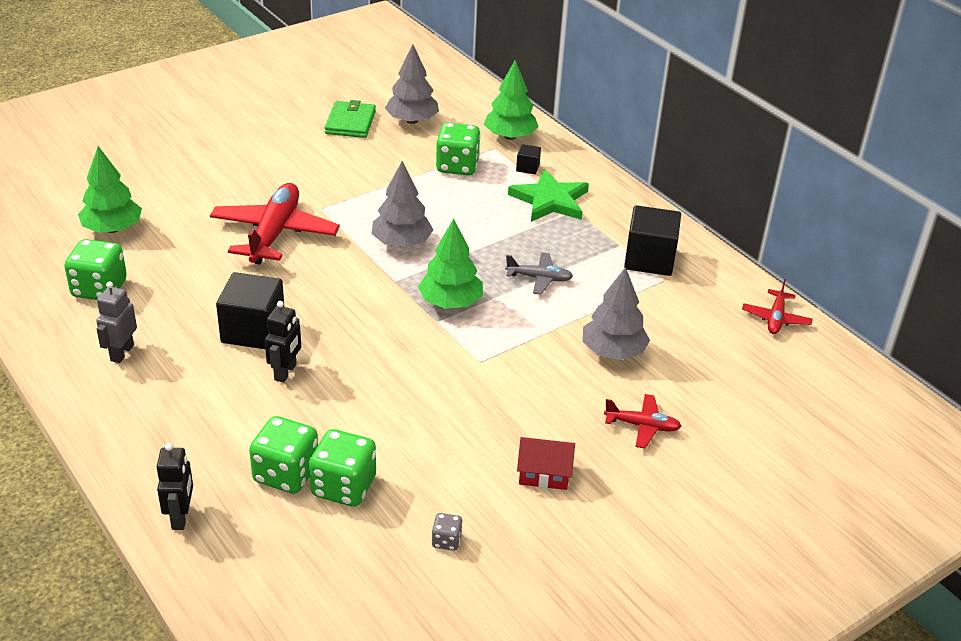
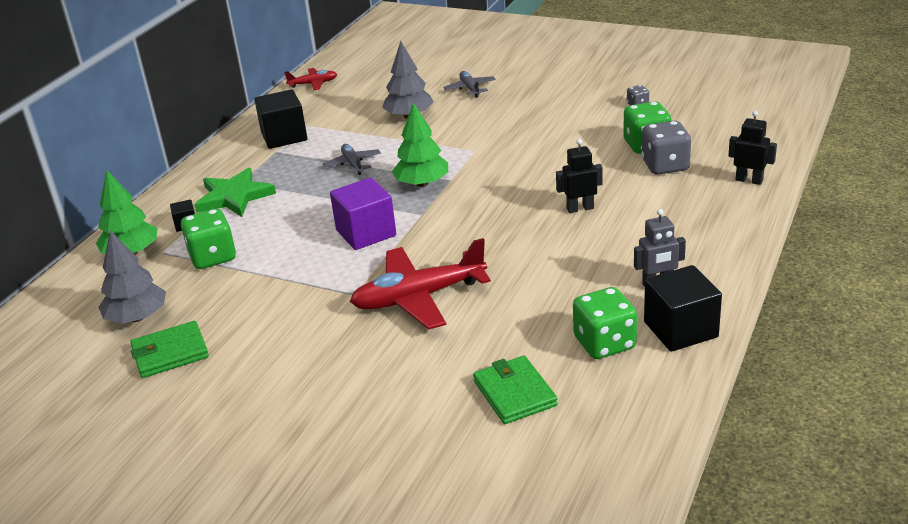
camera: 115 degrees left, 5 degrees down
(112, 229) = (515, 393): green tree -> green wallet
(181, 517) = (749, 180): black robot -> black robot turned 60 degrees clockwise
(253, 331) = (555, 242): black cube -> black cube (680, 329)
(286, 474) = (665, 166): green dice -> grey dice
(401, 243) = (366, 233): grey tree -> purple cube
(544, 474) = (548, 99): red house -> none
(642, 426) = (470, 89): red plane -> grey plane

